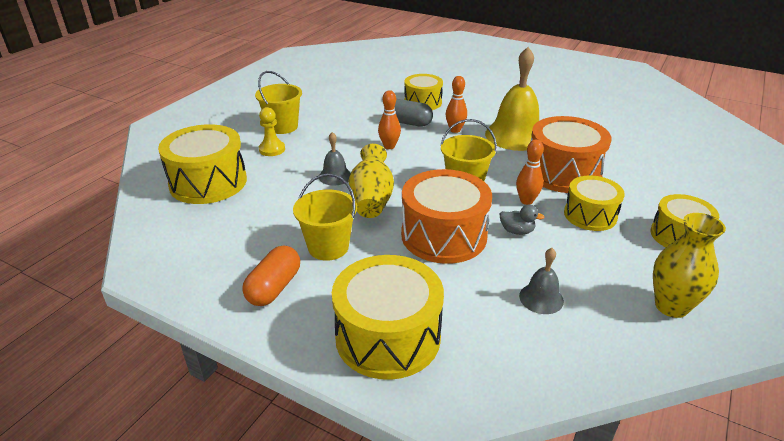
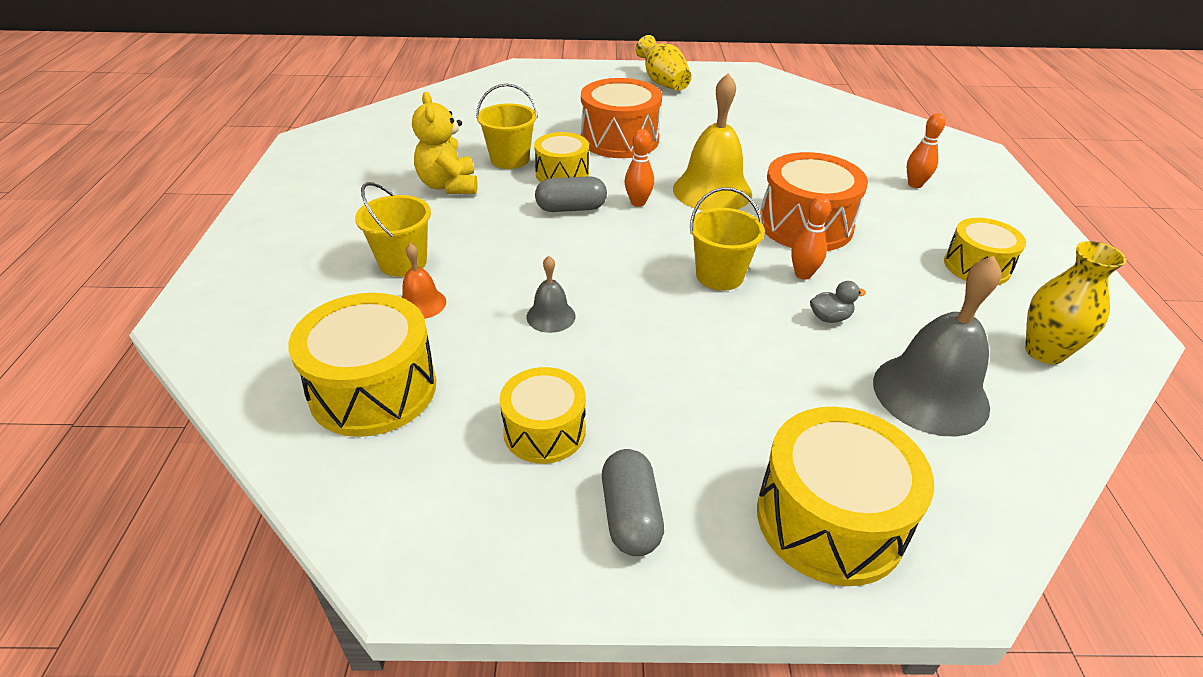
camera: 30 degrees left, 5 degrees up
(272, 149) = (421, 303): yellow pawn -> orange bell
(274, 287) = (630, 516): orange capsule -> grey capsule
(328, 247) = (642, 425): yellow bucket -> yellow bucket (510, 159)
(347, 94) = (449, 186): none -> yellow teddy bear
(371, 200) = (631, 335): yellow vase -> yellow vase (663, 83)
(389, 146) = (579, 249): orange bowling pin -> orange bowling pin (915, 184)
(444, 235) = (760, 353): orange drum -> orange drum (619, 139)
(541, 298) = (930, 394): grey bell -> grey bell, size x2.04
(590, 215) = (879, 270): yellow drum -> yellow drum (544, 431)

